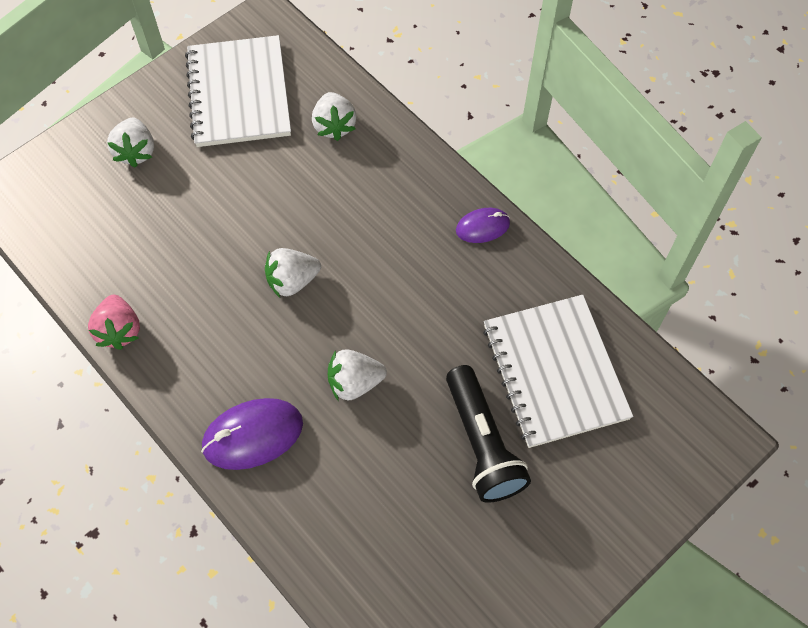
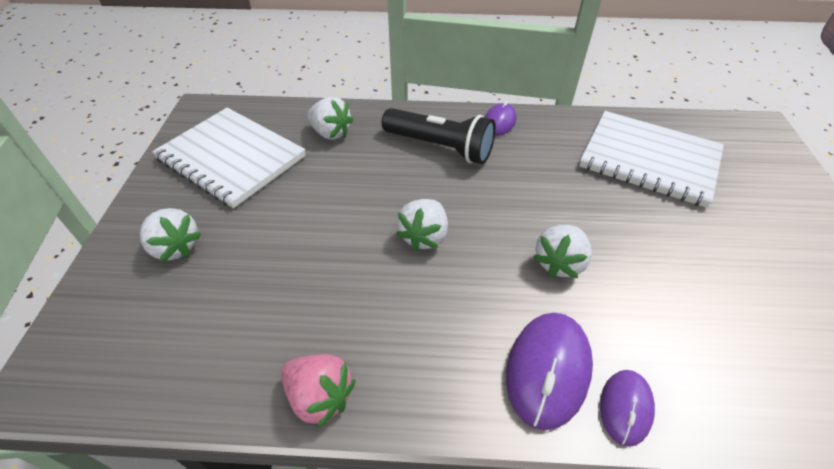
camera: 45 degrees left, 15 degrees down
(266, 495) = (625, 408): none -> purple mouse
(482, 443) = (682, 228): black flashlight -> black flashlight (440, 147)

